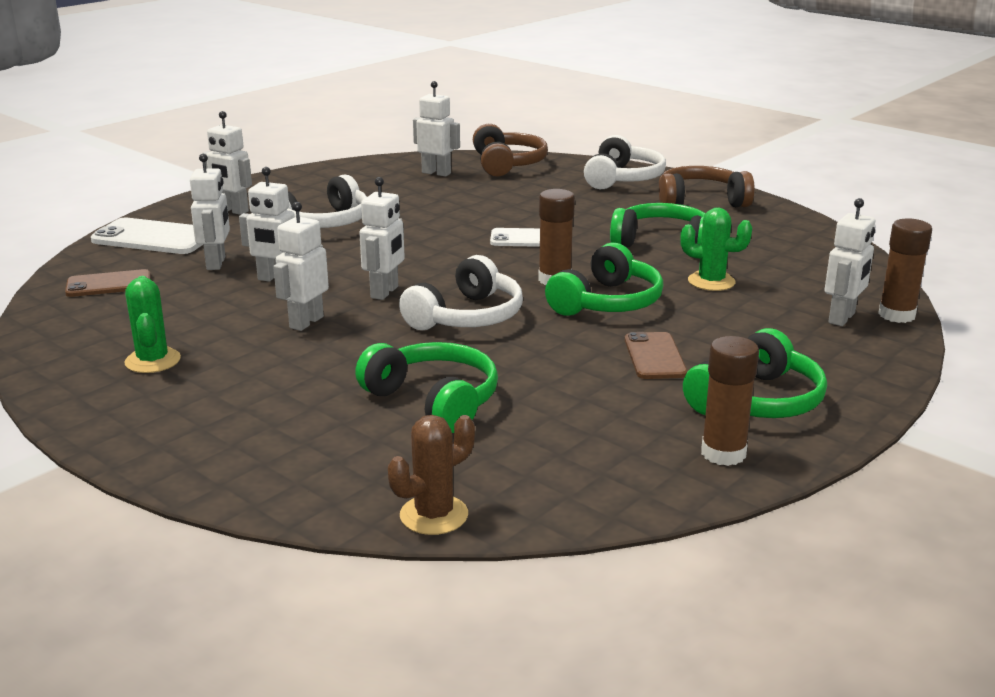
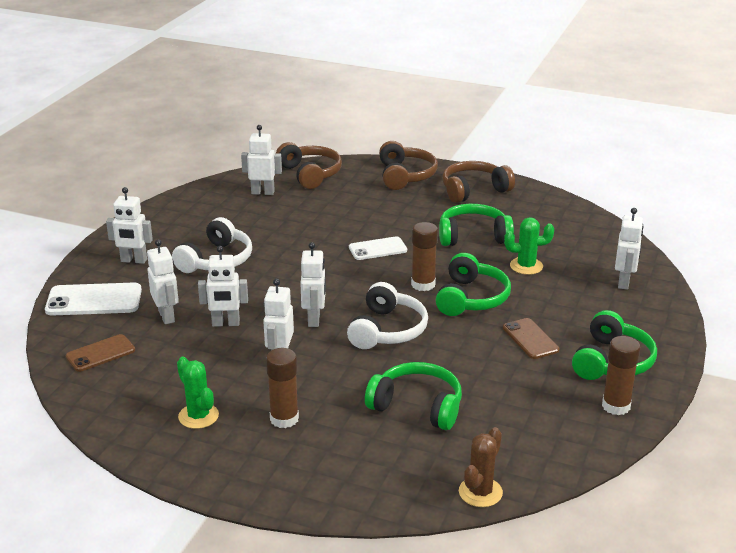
camera: 20 degrees left, 5 degrees up
(623, 179) = (405, 176): white headphones -> brown headphones
(896, 315) = (654, 273): brown glue stick -> brown glue stick (284, 419)

